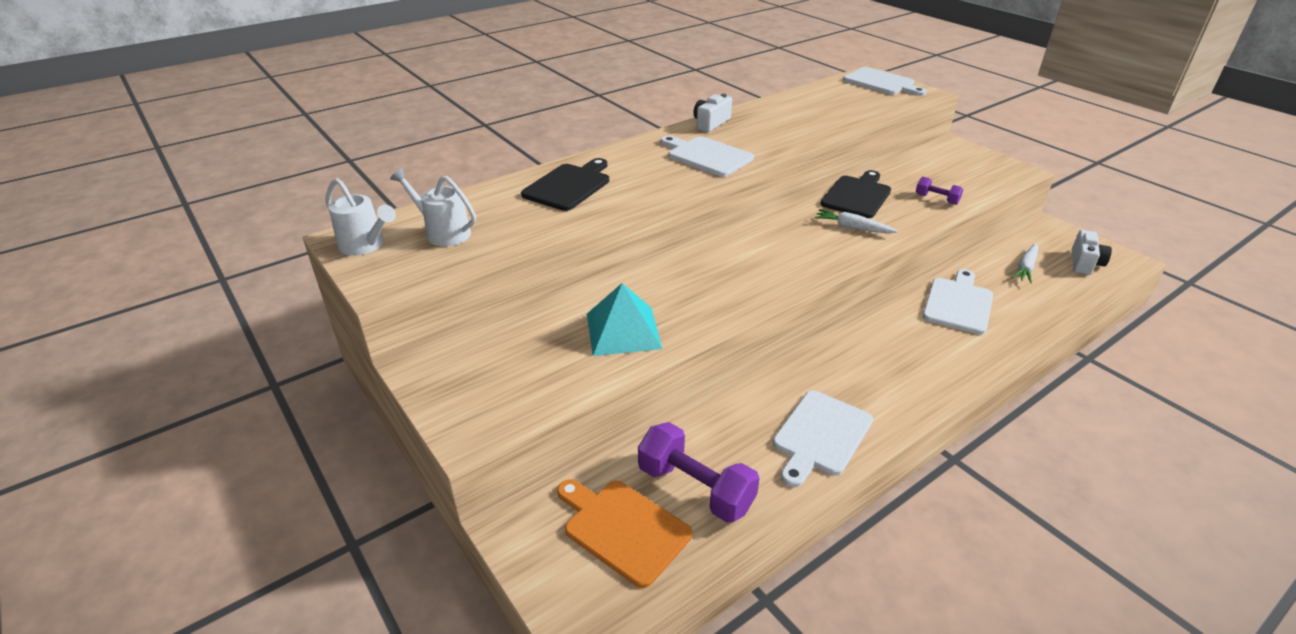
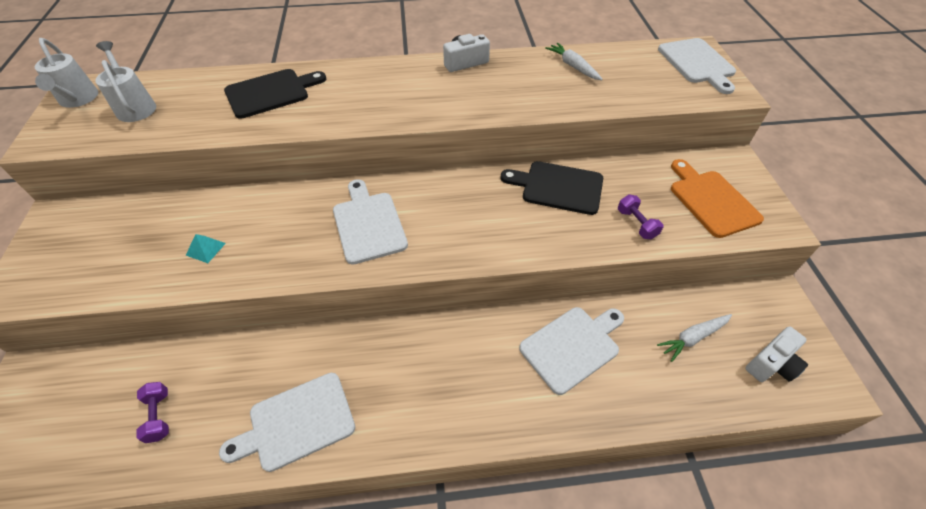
camera: 30 degrees right, 15 degrees up
(623, 331) = (205, 249): turquoise pyramid -> turquoise pyramid, size x0.44
(623, 529) = (79, 421): orange cutting board -> orange cutting board (711, 200)
(695, 488) = (159, 416): purple dumbbell -> purple dumbbell, size x0.52
(706, 156) = (415, 99): white cutting board -> white cutting board (368, 224)
(852, 227) = (511, 223): white carrot -> white carrot (573, 66)
(857, 195) = (558, 187): black cutting board -> black cutting board turned 135 degrees counterclockwise

